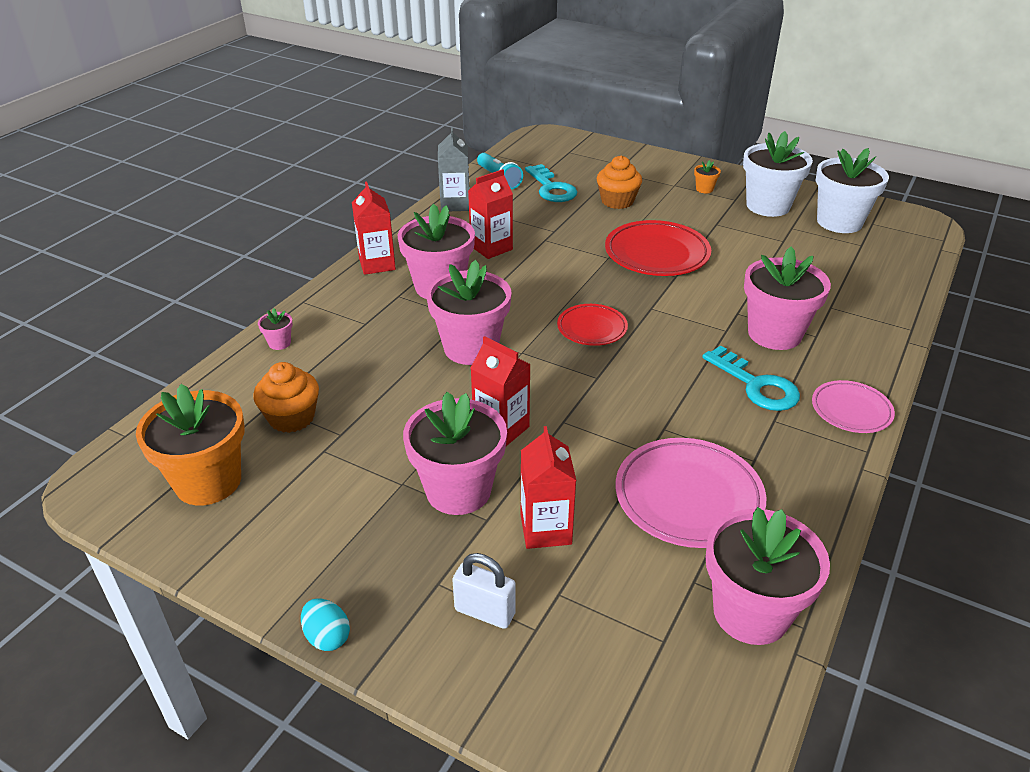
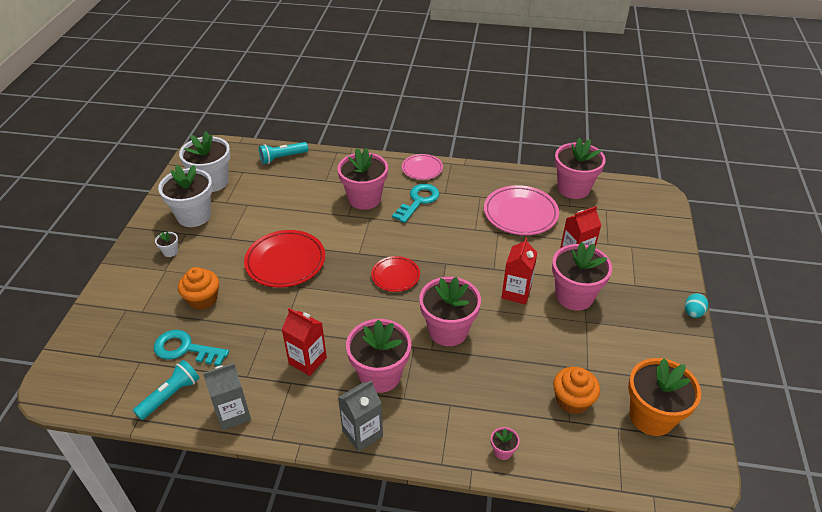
camera: 110 degrees left, 5 degrees up
(377, 264) = (362, 433): red carton -> grey carton
(485, 612) = (636, 264): white padlock -> none
(551, 188) = (185, 349): turquoise key -> turquoise key turned 120 degrees counterclockwise
(704, 189) = (170, 252): orange flower pot -> white flower pot
(896, 279) = (282, 158): none -> turquoise flashlight

